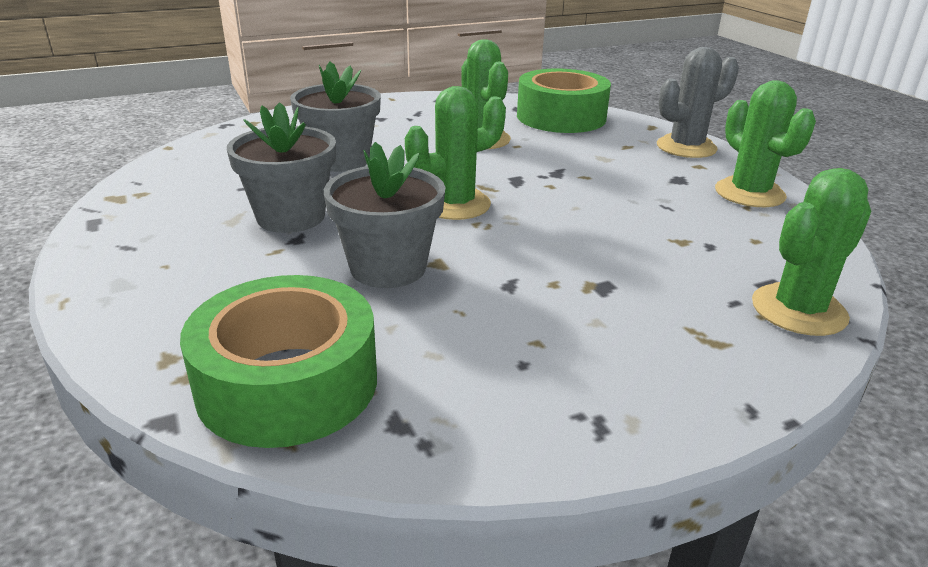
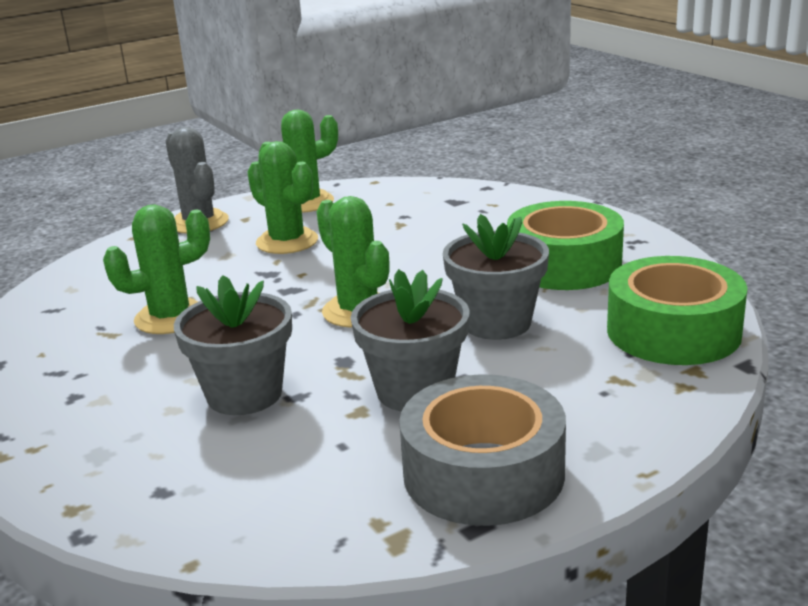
camera: 95 degrees left, 5 degrees down
(149, 231) = (483, 472): none -> grey tape
(561, 117) = (96, 281): green tape -> green tape (564, 264)
(798, 310) = (484, 195): green cactus -> green cactus (287, 242)

